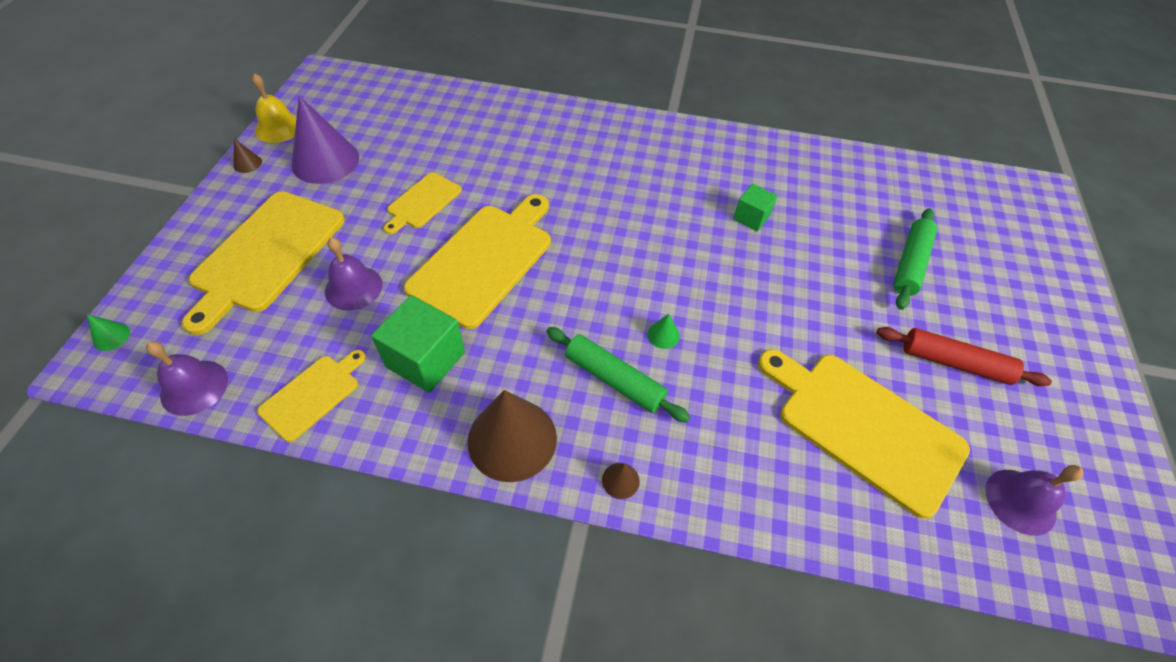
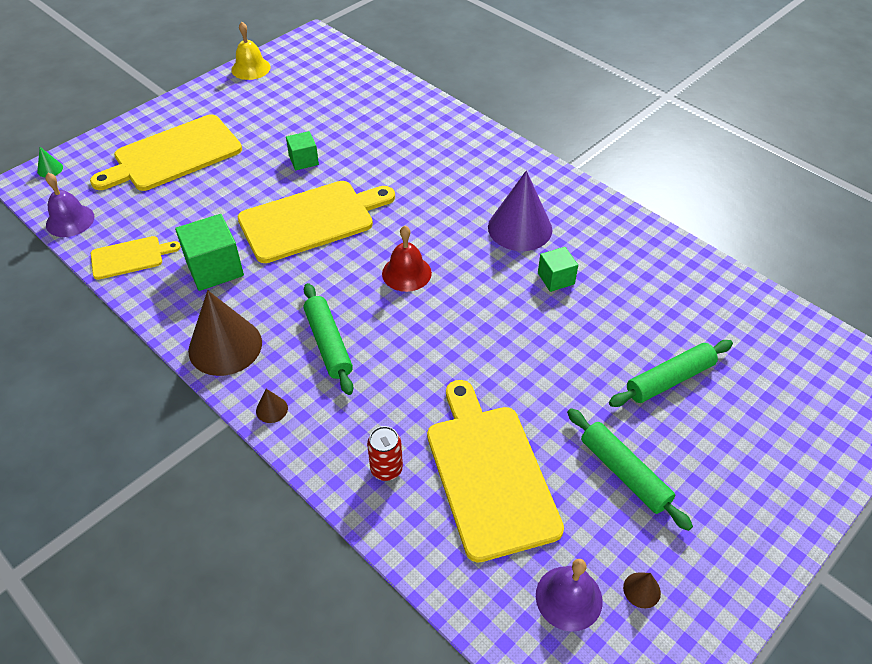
camera: 35 degrees right, 5 degrees down
(247, 163) = (210, 87): brown cone -> brown cone (642, 590)
(325, 161) = (262, 104): purple cone -> purple cone (520, 228)
(353, 288) = (209, 200): purple bell -> none
(423, 202) = (303, 160): yellow cutting board -> green cube
(623, 271) = (406, 273): none -> red bell
(663, 335) = (394, 332): green cone -> none
(779, 476) = (386, 469): none -> red can
(954, 363) = (624, 473): red rolling pin -> green rolling pin

